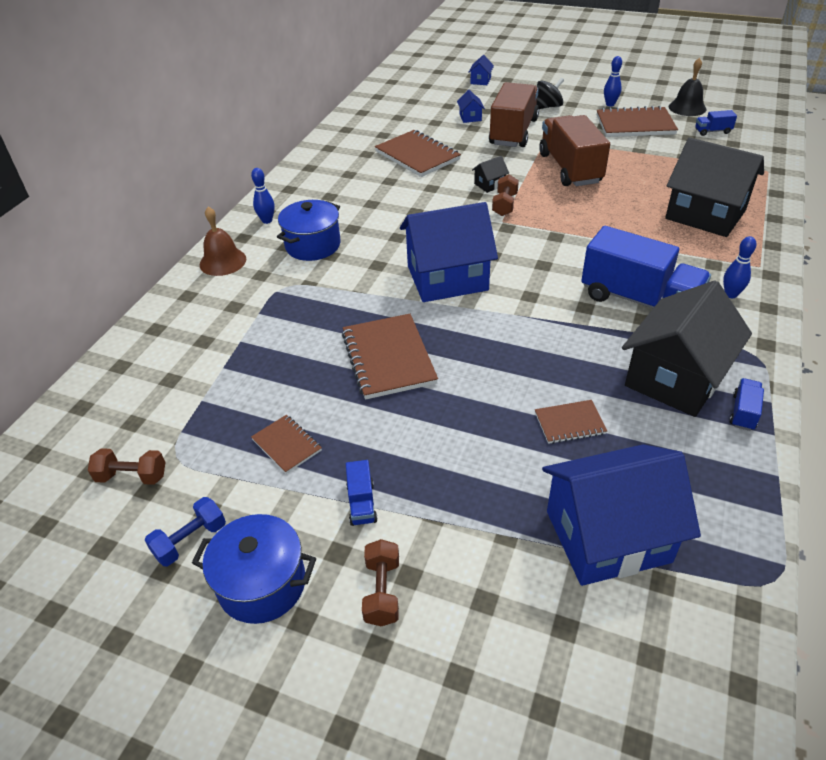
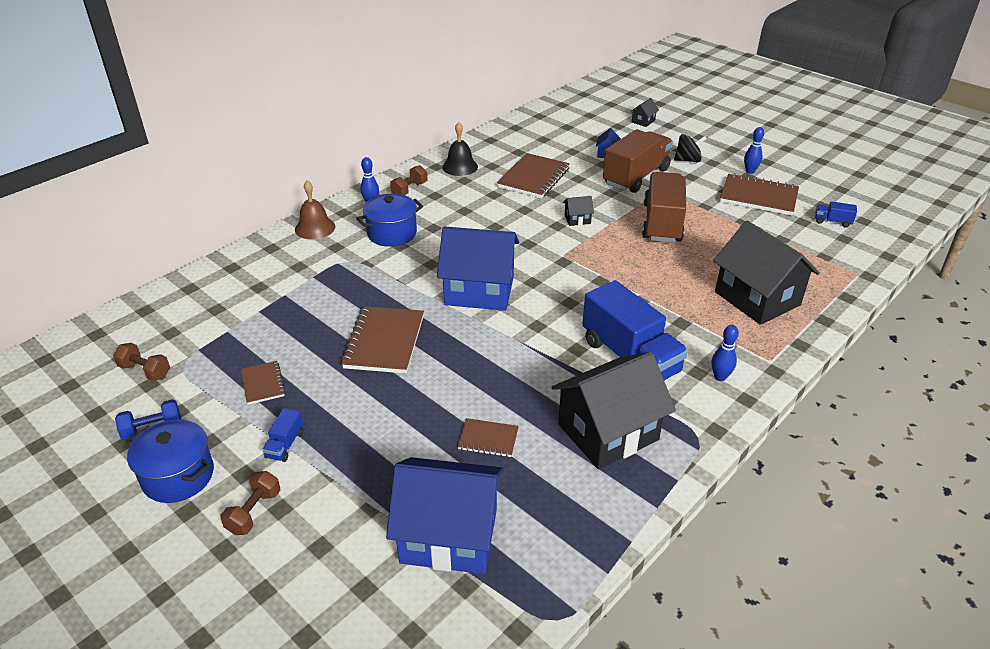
camera: 20 degrees right, 5 degrees down
(417, 156) = (533, 178): brown notebook -> brown notebook turned 45 degrees clockwise
(480, 81) = (643, 121): blue house -> black house
(504, 205) = (576, 241): brown dumbbell -> brown dumbbell (409, 189)
(687, 108) = (826, 192): black bell -> black bell (460, 166)
(743, 412) = (644, 480): blue truck -> none

